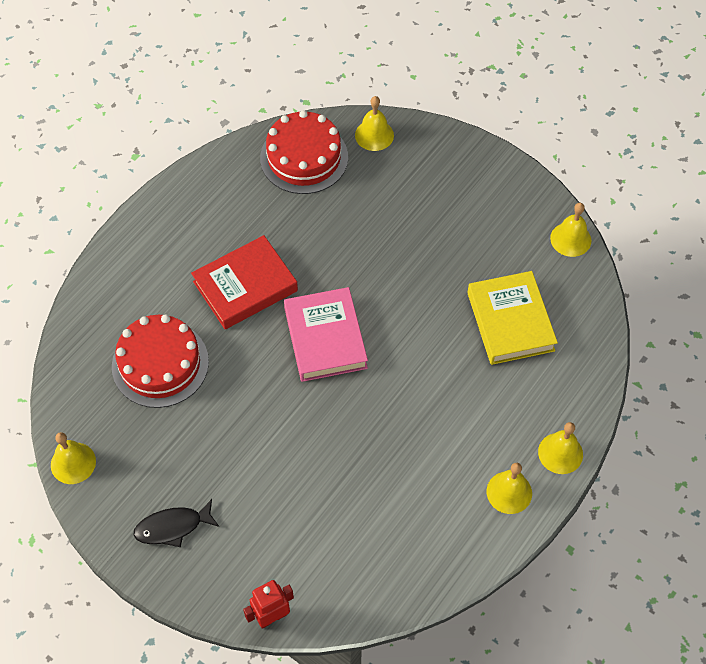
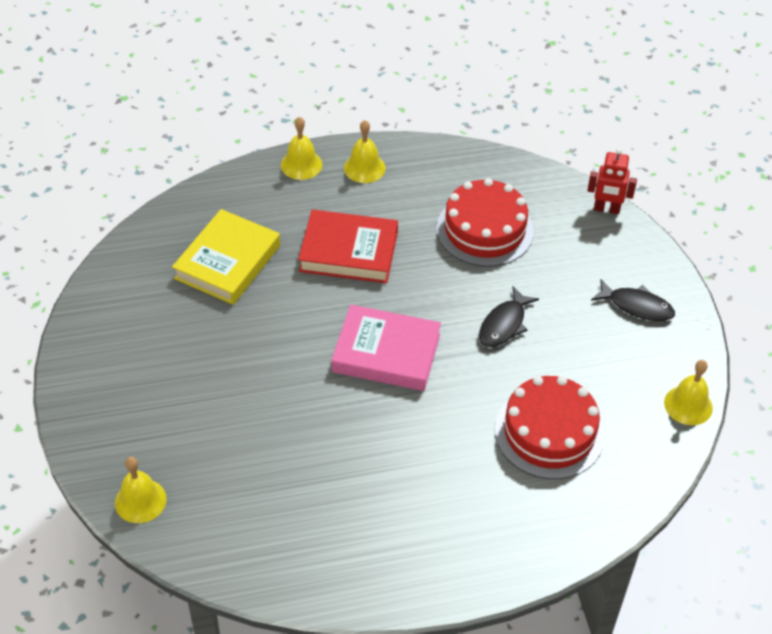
camera: 140 degrees left, 10 degrees down
(245, 286) = (412, 445): red book -> red book (348, 252)
(262, 427) = (504, 324): none -> black fish
(304, 157) = (231, 530): red cake -> red cake (484, 230)
(325, 338) = (386, 353): pink book -> pink book turned 75 degrees clockwise
(570, 239) = (101, 284): yellow bell -> none

